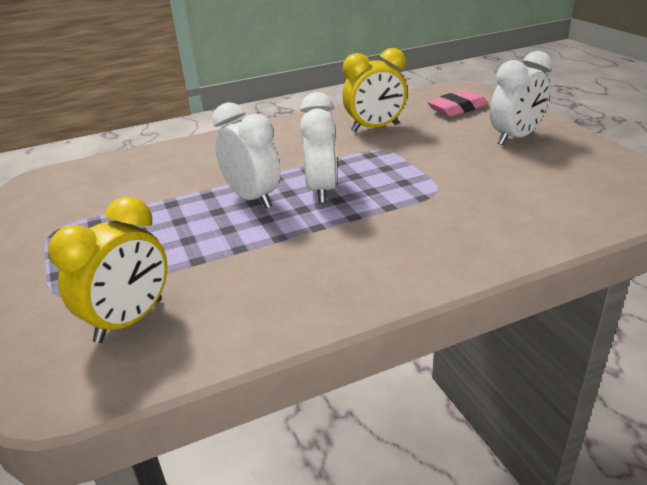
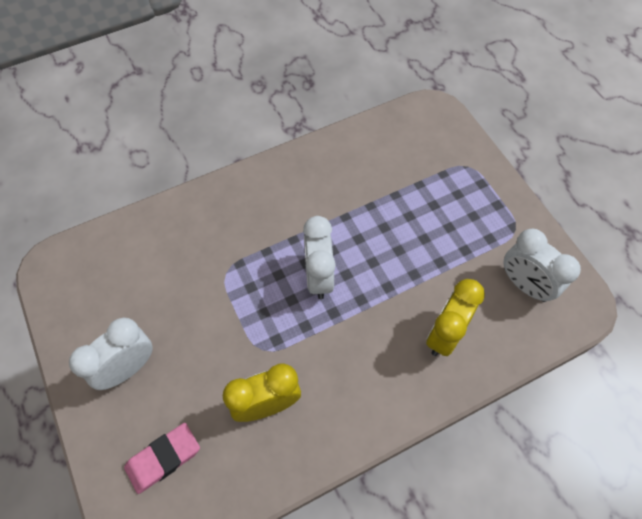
camera: 175 degrees right, 30 degrees up
(130, 320) = (416, 147): yellow clock -> yellow clock (444, 334)
(252, 198) = (374, 266): white clock -> white clock (524, 284)

